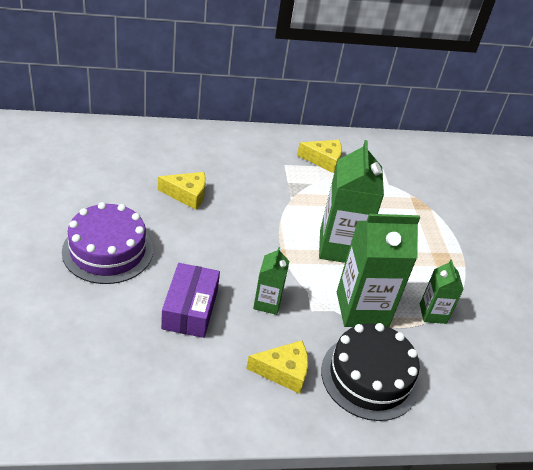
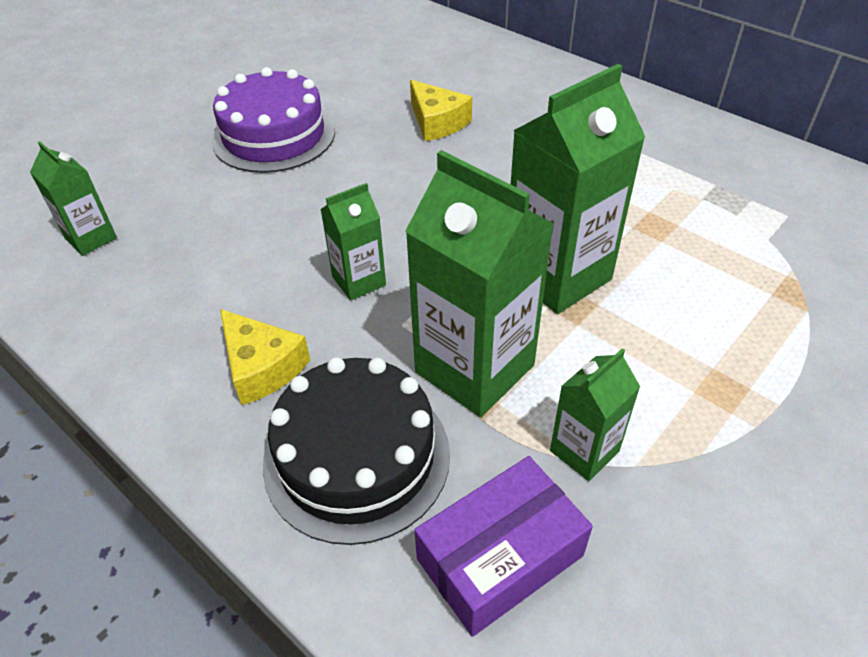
camera: 55 degrees right, 5 degrees up
(94, 376) = (91, 238): none -> green carton
(190, 309) = (266, 234): purple box -> purple box (500, 557)
(323, 160) = (691, 163): yellow cheese -> none

